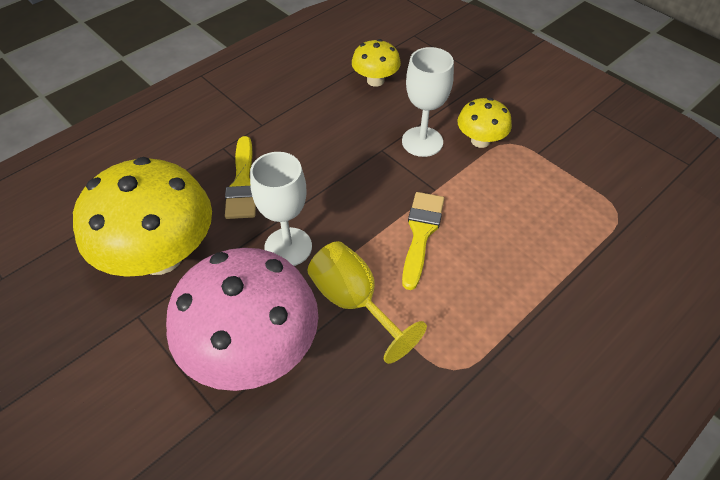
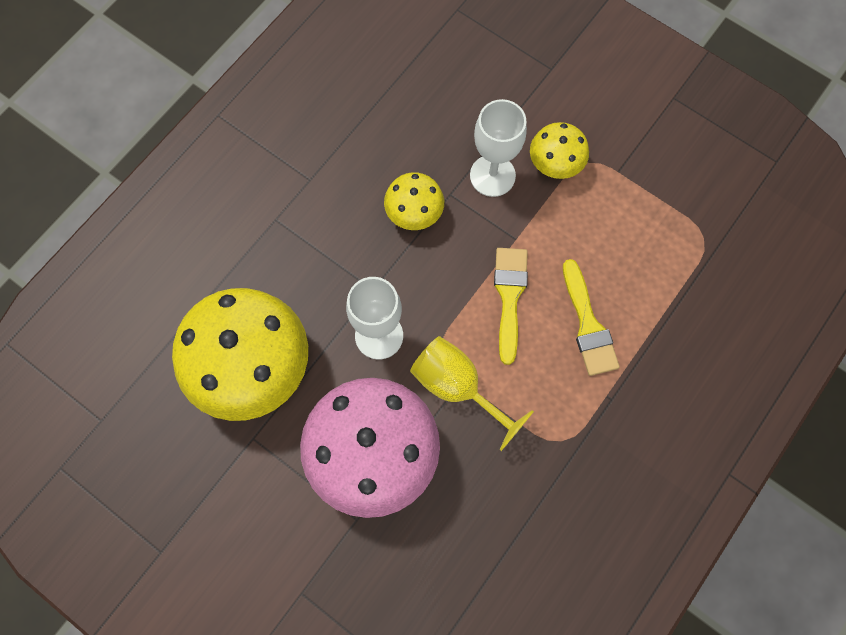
camera: 10 degrees left, 20 degrees up
(242, 183) = (311, 264): yellow brush -> yellow brush (588, 325)
(375, 80) = (424, 92): yellow mushroom -> yellow mushroom (414, 213)

